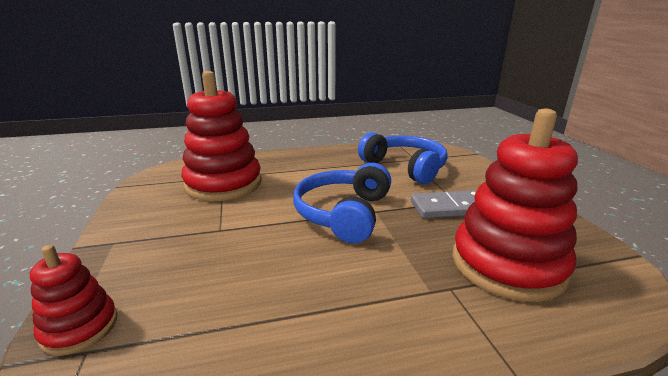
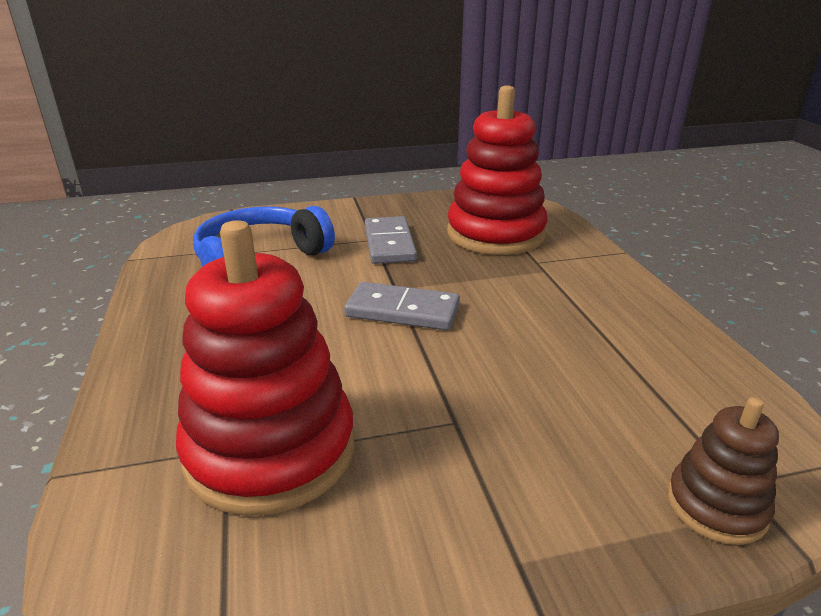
camera: 90 degrees left, 5 degrees up
(80, 328) = (716, 506): red stacking toy -> brown stacking toy
(344, 213) = (402, 310): blue headphones -> grey domino

